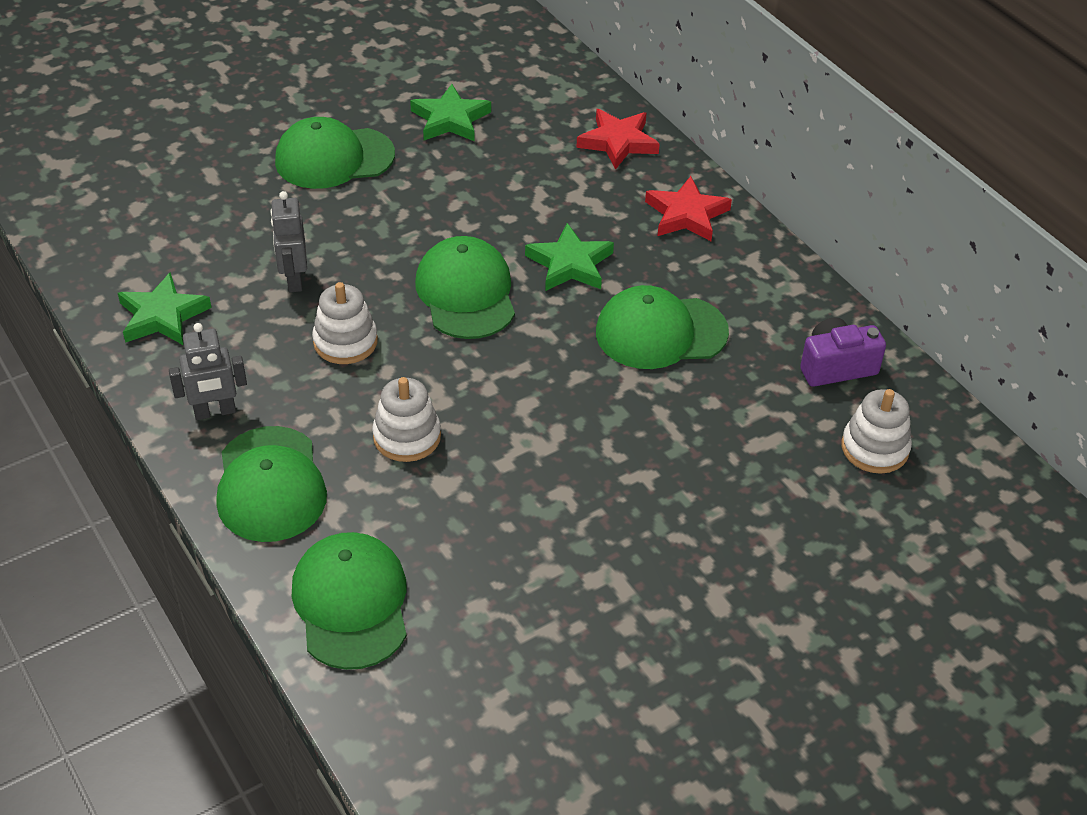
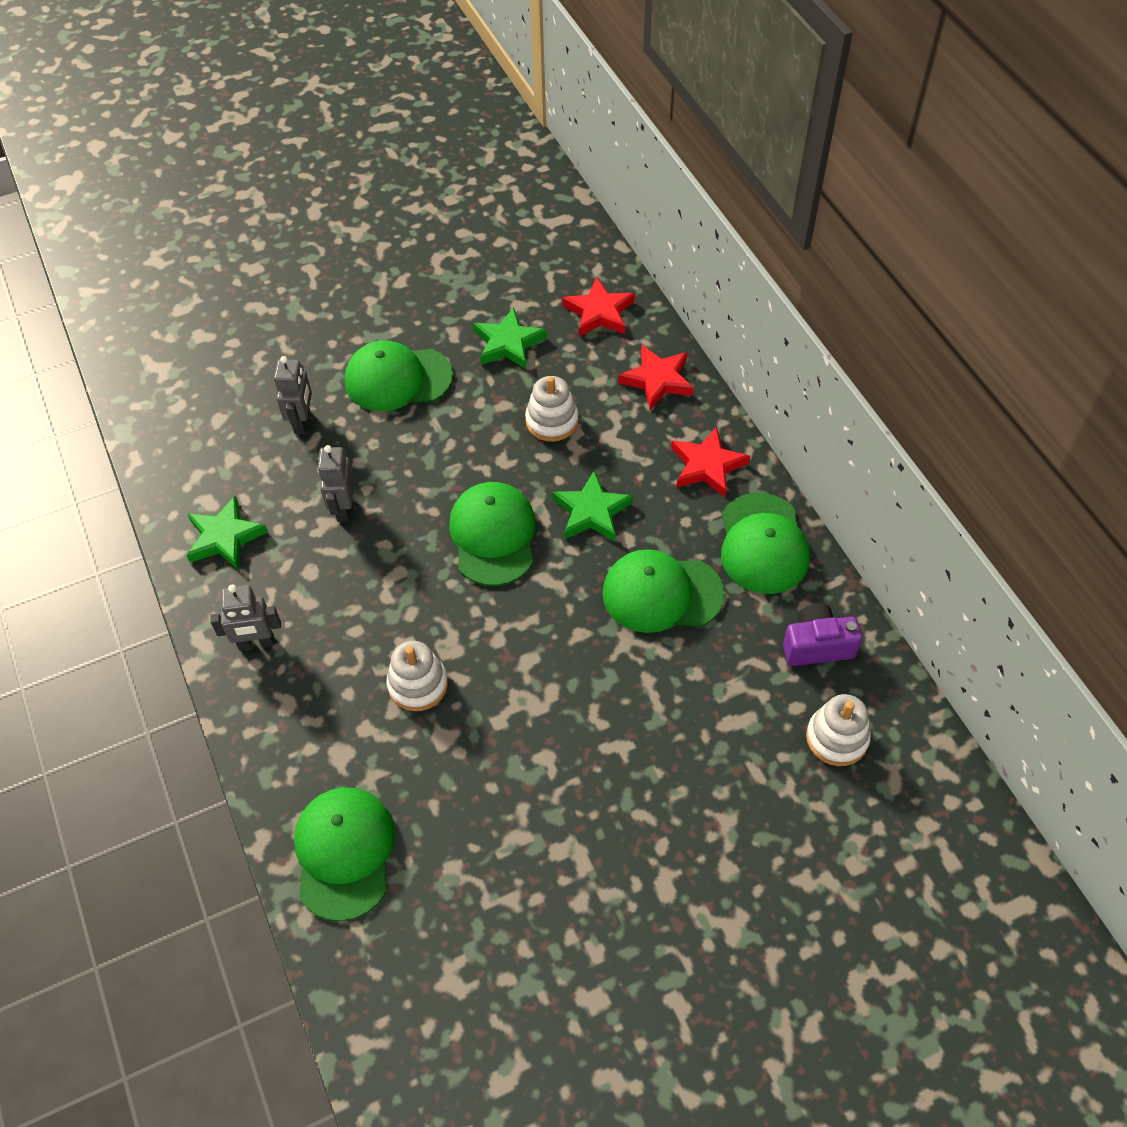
camera: 10 degrees right, 10 degrees up
(233, 203) = (302, 422): none -> grey robot
(270, 484) = (293, 723): green cap -> green cap (763, 544)
(345, 342) = (379, 579): white stacking toy -> white stacking toy (552, 421)
(544, 86) = (599, 312): none -> red star

